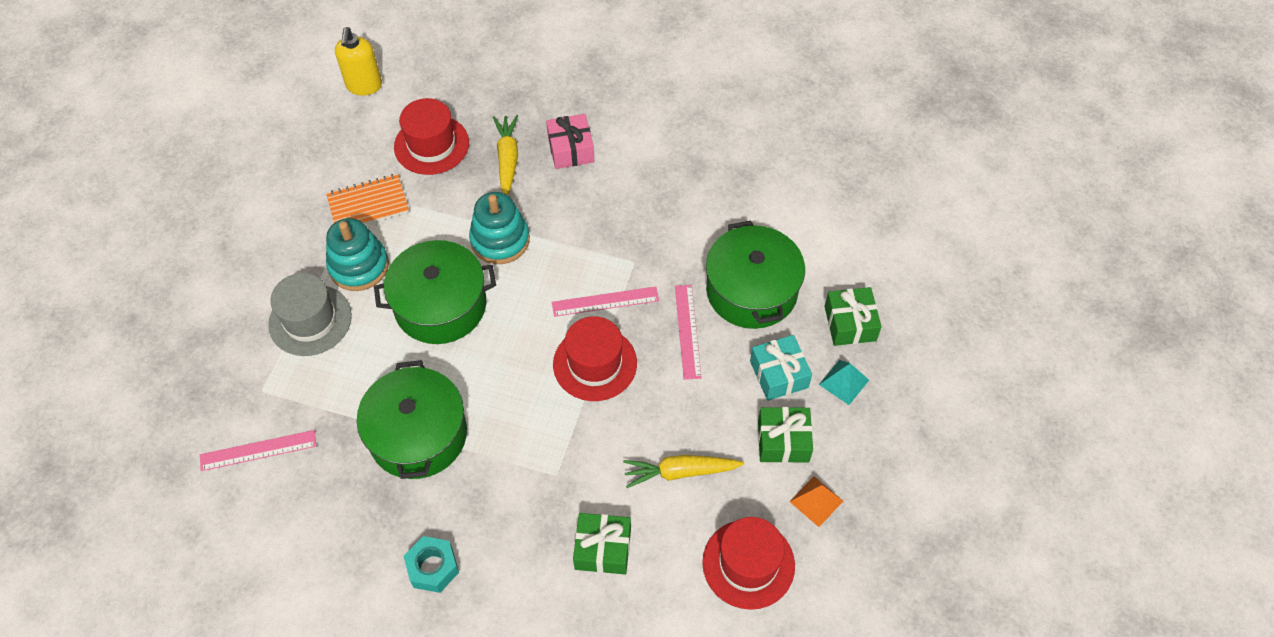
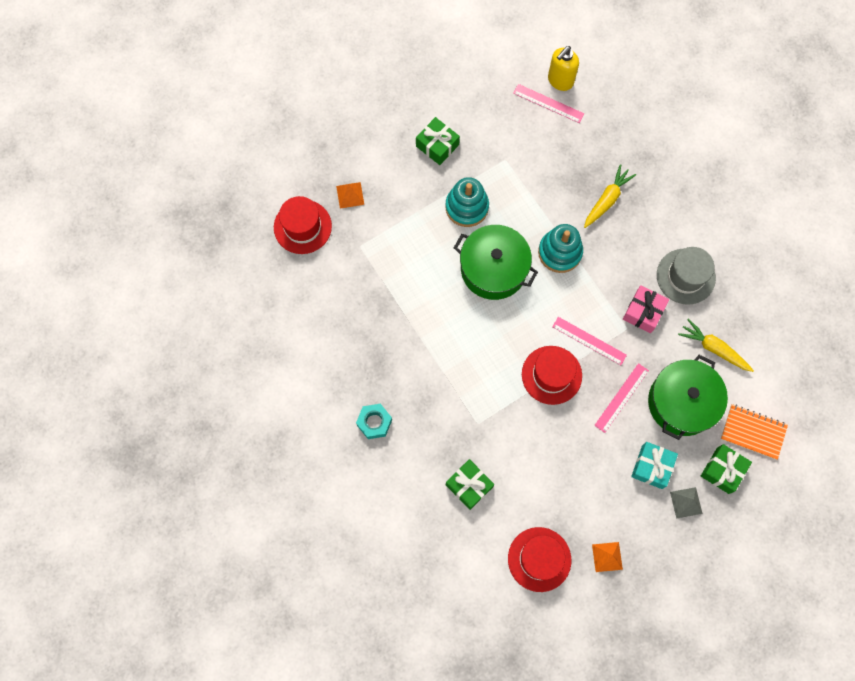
camera: 40 degrees right, 15 degrees up
(207, 346) = (350, 195): none -> orange pyramid
(258, 450) = (334, 281): pink ruler -> pink ruler (548, 103)
(310, 320) = (415, 222): grey hat -> grey hat (685, 276)
(368, 204) = (501, 169): orange notebook -> orange notebook (753, 432)
(418, 435) = (422, 340): green pot -> none
(431, 145) = (569, 155): red hat -> red hat (302, 227)
(571, 149) = (651, 222): pink gift -> pink gift (643, 312)
(680, 472) = (546, 478): yellow carrot -> yellow carrot (714, 348)
(783, 441) = (619, 508): green gift -> green gift (437, 145)
(844, 382) = (686, 502): turquoise pyramid -> grey pyramid

